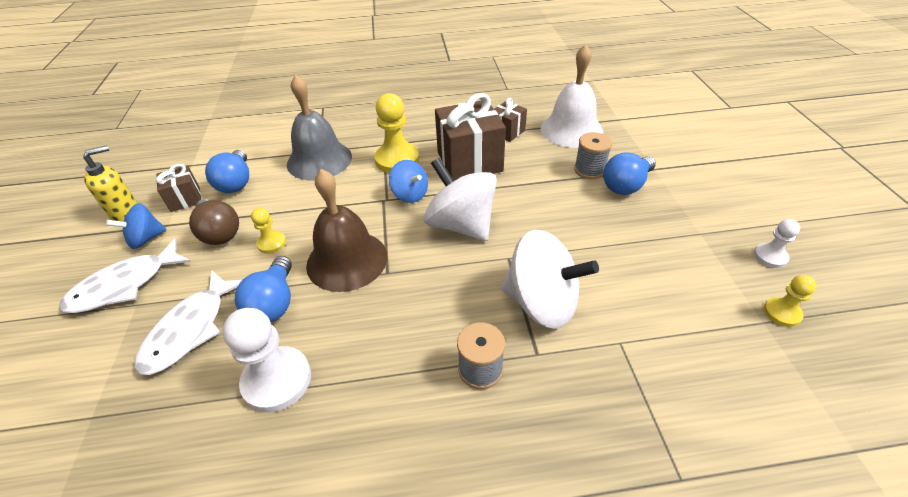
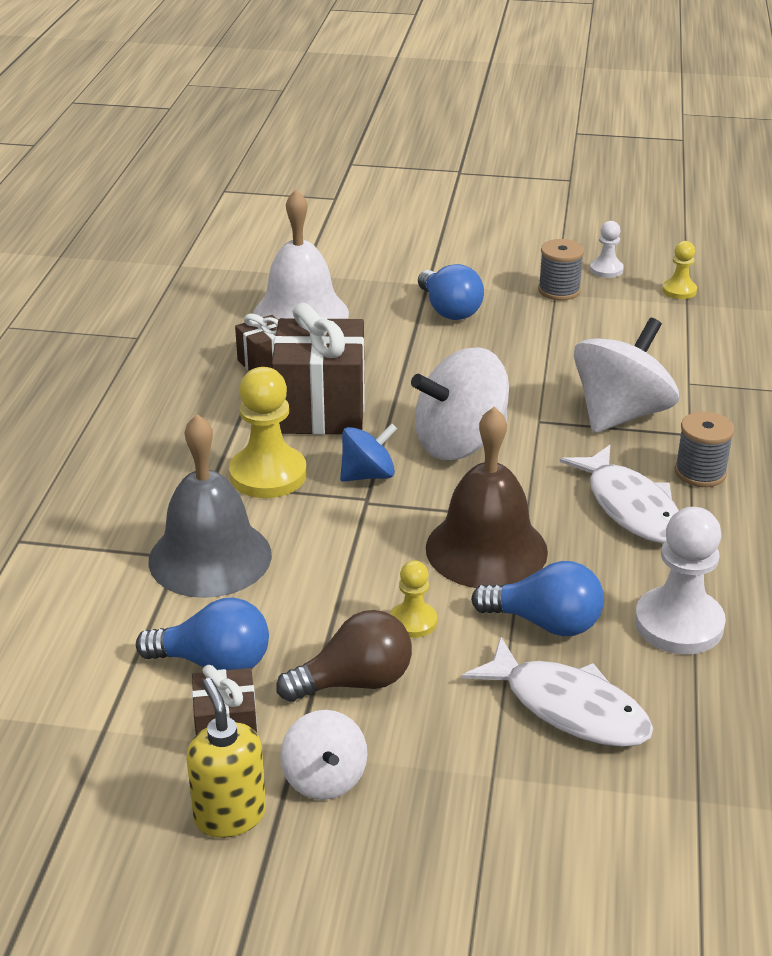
camera: 75 degrees left, 10 degrees down
(125, 285) = (441, 794): white fish -> white fish (630, 507)
(146, 239) = (324, 778): blue spinning top -> white spinning top
(589, 170) = (402, 325): grey spool -> grey spool (559, 290)

